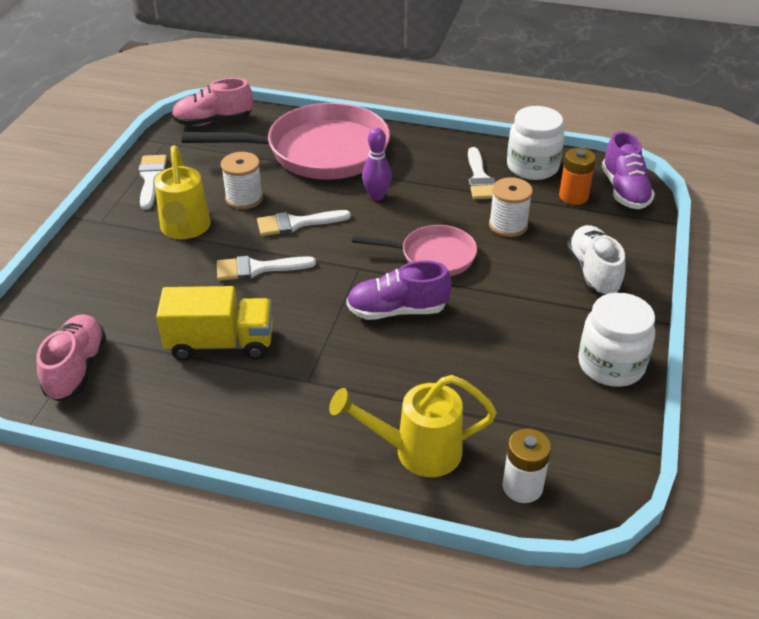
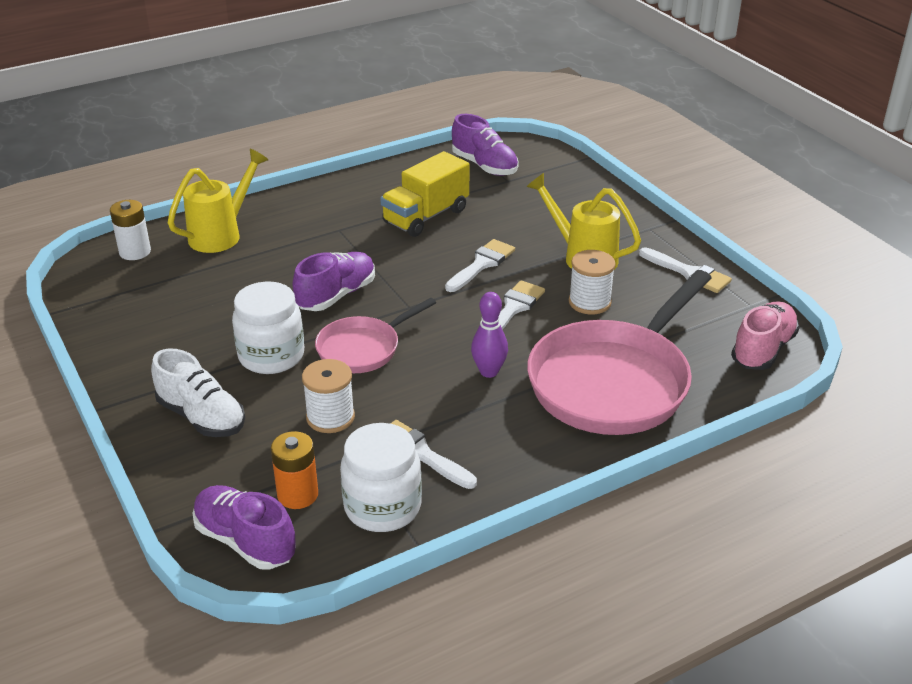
camera: 135 degrees right, 5 degrees down
(76, 369) = (484, 166): pink shoe -> purple shoe
(611, 365) = (125, 349): white jar -> white jar (271, 356)

